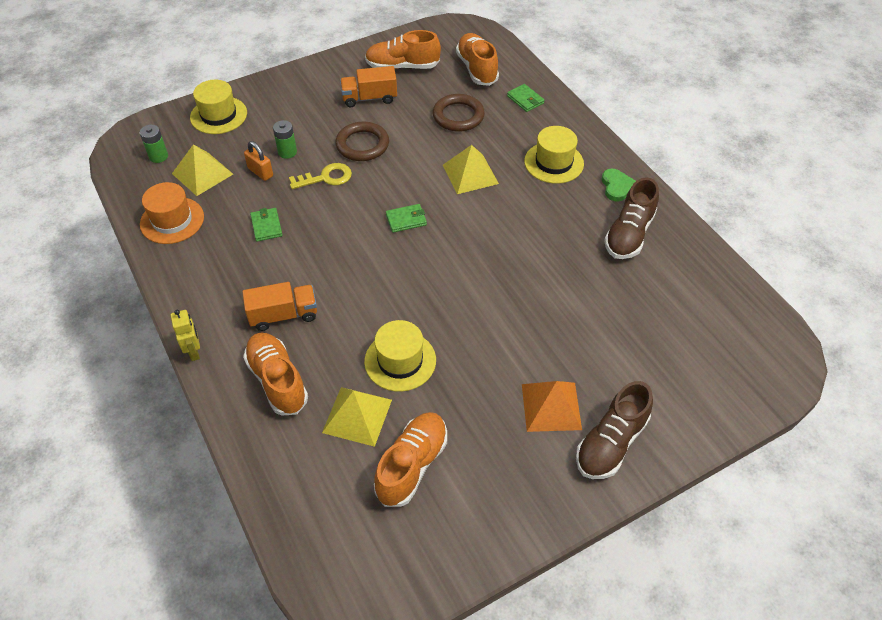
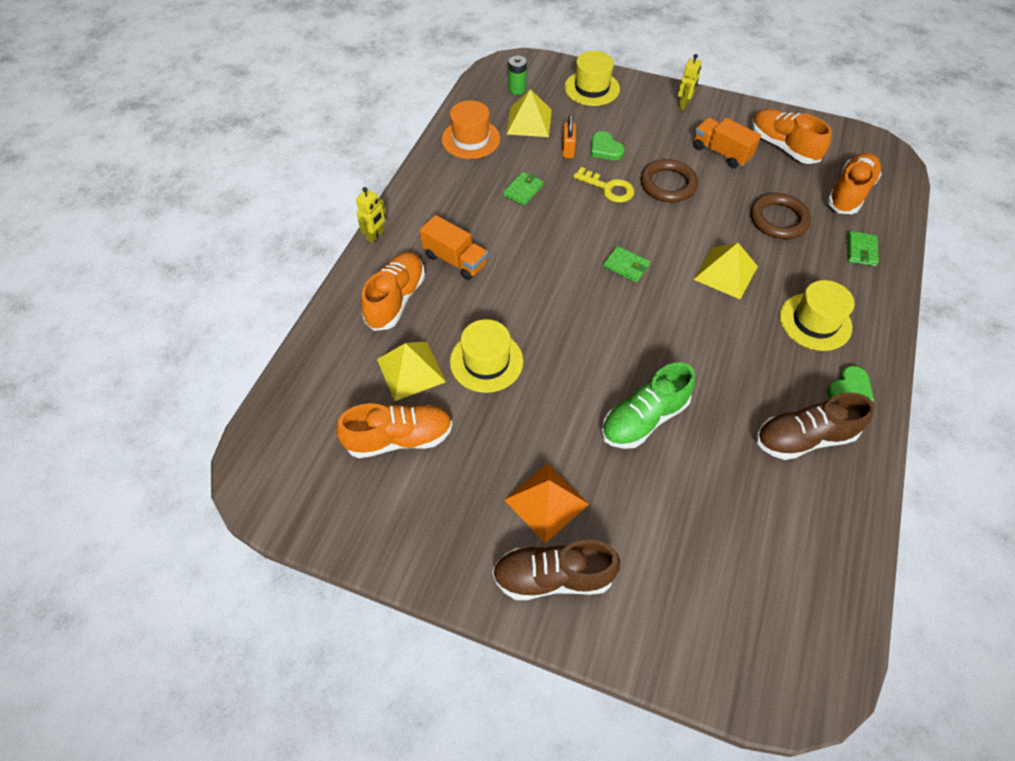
camera: 50 degrees right, 5 degrees up
(287, 152) = (605, 149): green battery -> green heart
(302, 82) = (683, 104): none -> yellow robot
(539, 303) = (644, 419): none -> green shoe

